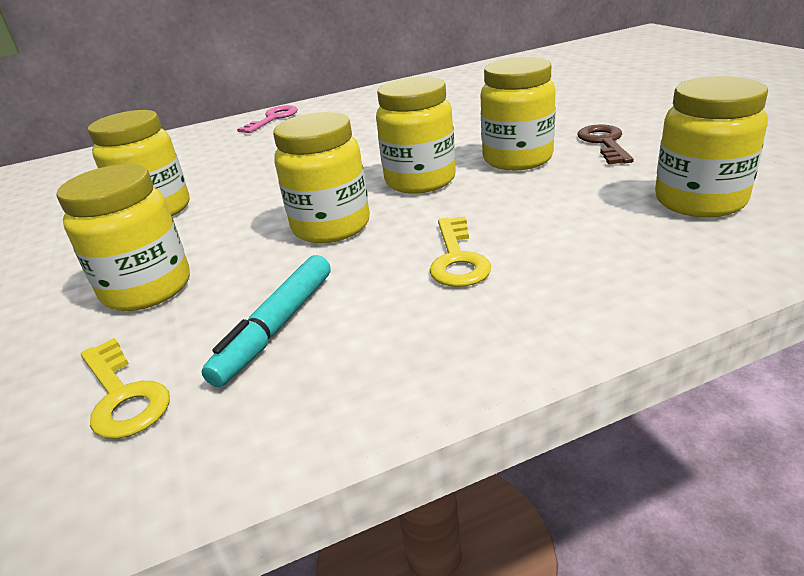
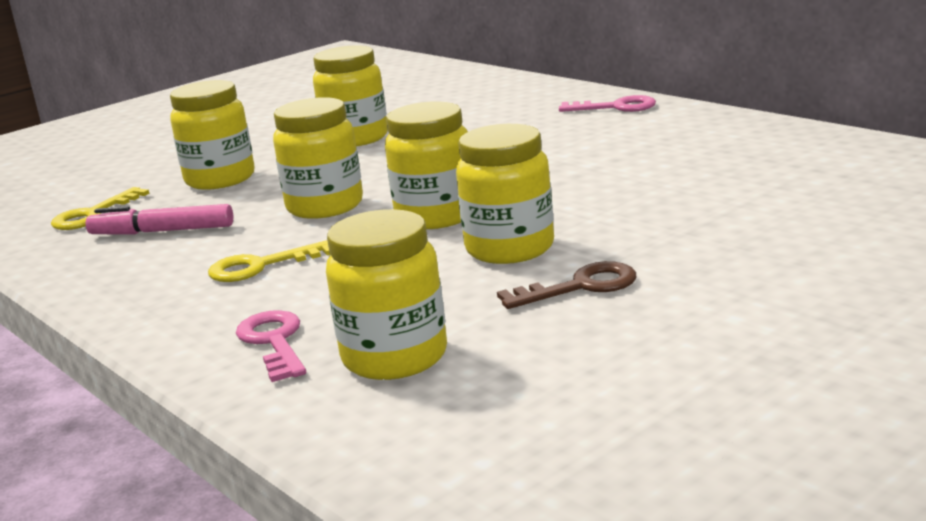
camera: 70 degrees right, 10 degrees down
(276, 327) = (162, 231): turquoise marker -> pink marker
(649, 250) = (274, 342): none -> pink key

